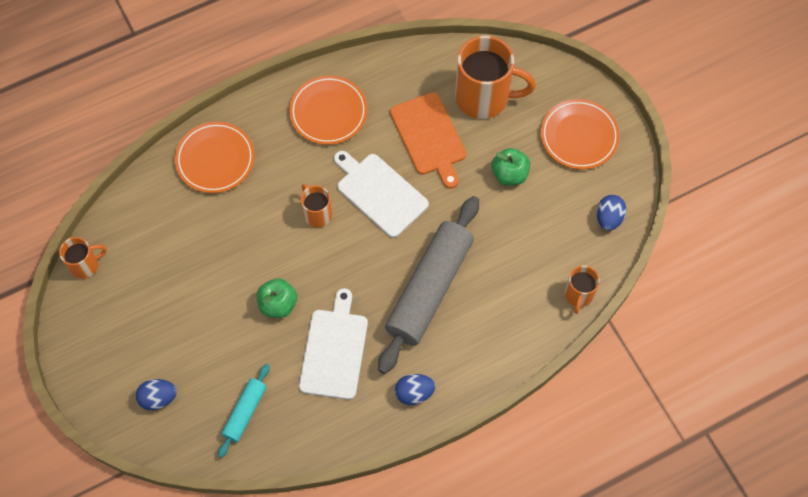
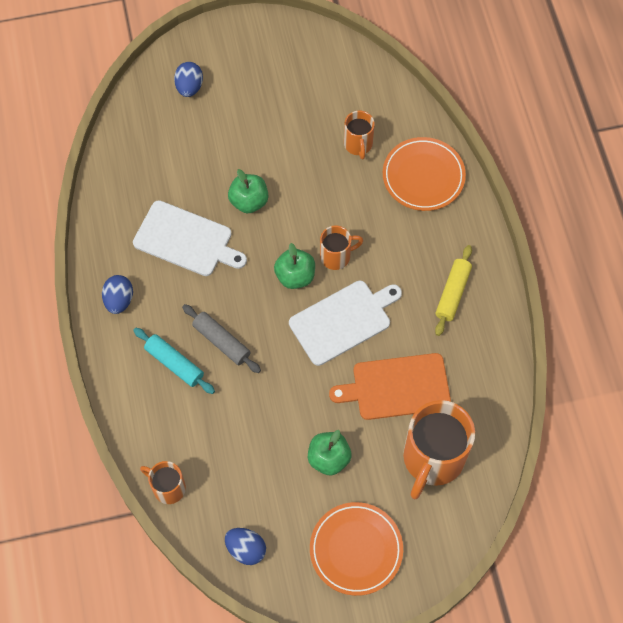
camera: 105 degrees right, 0 degrees up
(85, 265) = (339, 50): orange mug -> orange mug (358, 144)
(245, 412) = (152, 153): turquoise rolling pin -> turquoise rolling pin (174, 363)
(328, 112) = (452, 293): orange plate -> yellow rolling pin
(346, 243) = (295, 276): none -> green apple
(429, 289) = (221, 341): grey rolling pin -> grey rolling pin, size x0.48

